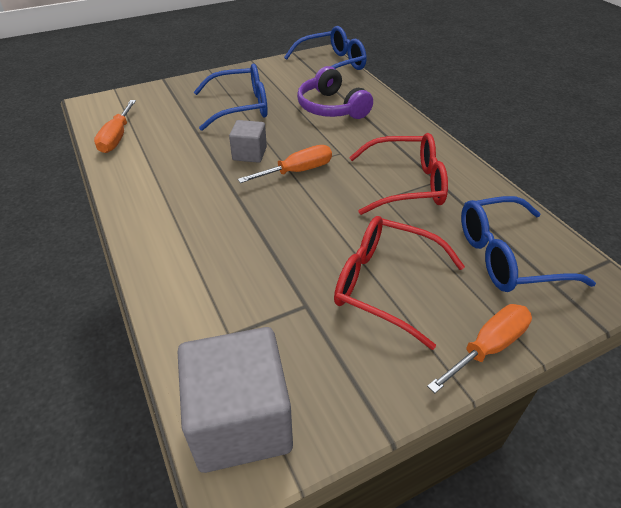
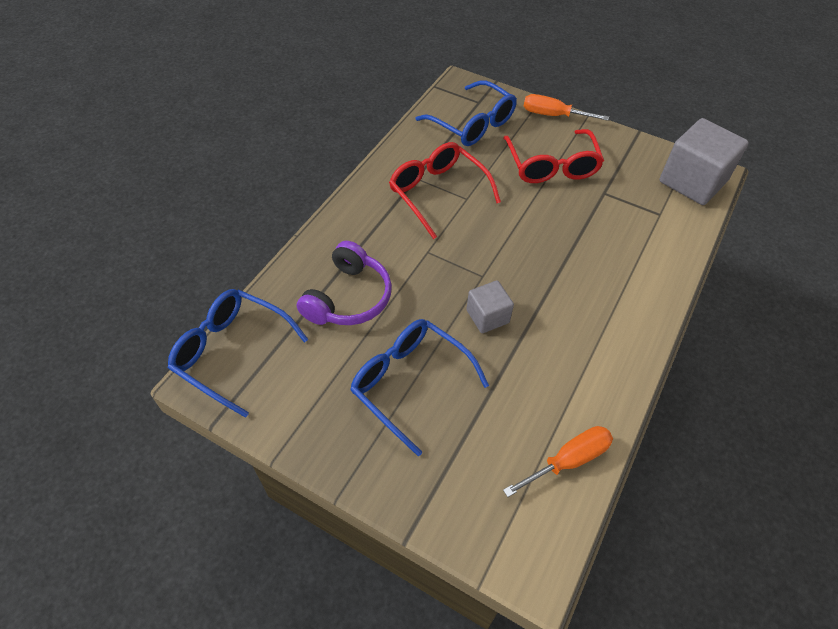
camera: 125 degrees left, 10 degrees up
(297, 171) = (481, 266): orange screwdriver -> none

